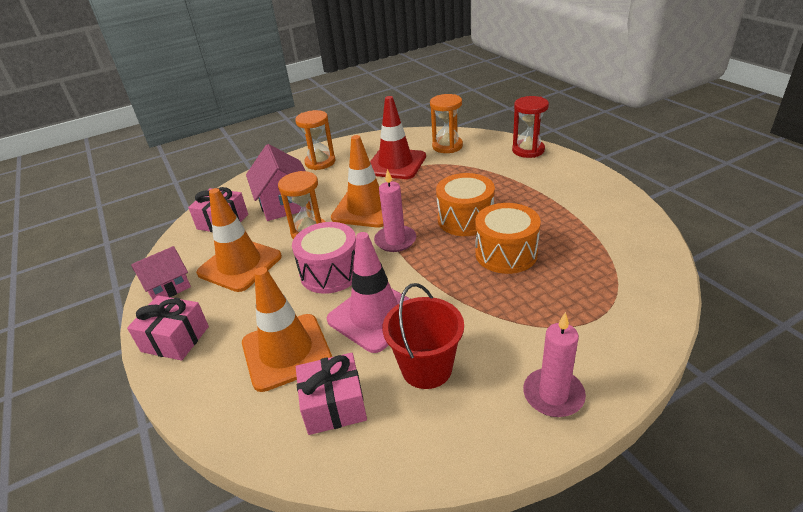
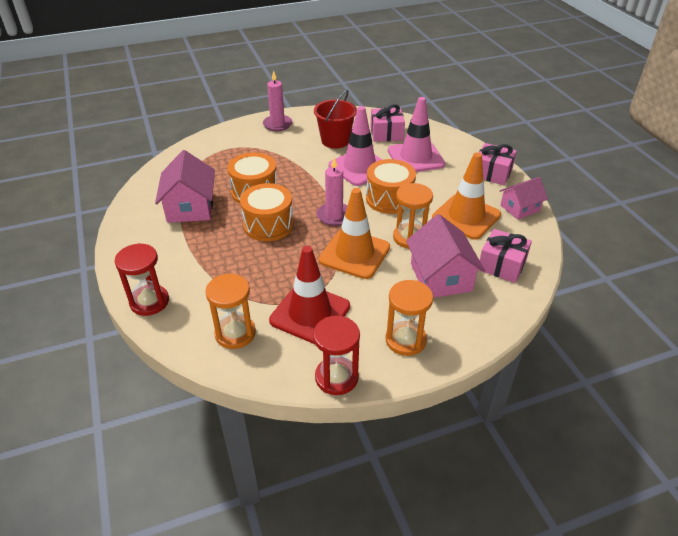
camera: 175 degrees left, 5 degrees up
(286, 351) = (415, 157): orange traffic cone -> pink traffic cone
(330, 272) = (389, 199): pink drum -> orange drum
(367, 140) = (336, 377): none -> red hourglass
(567, 222) = (190, 207): none -> pink house

